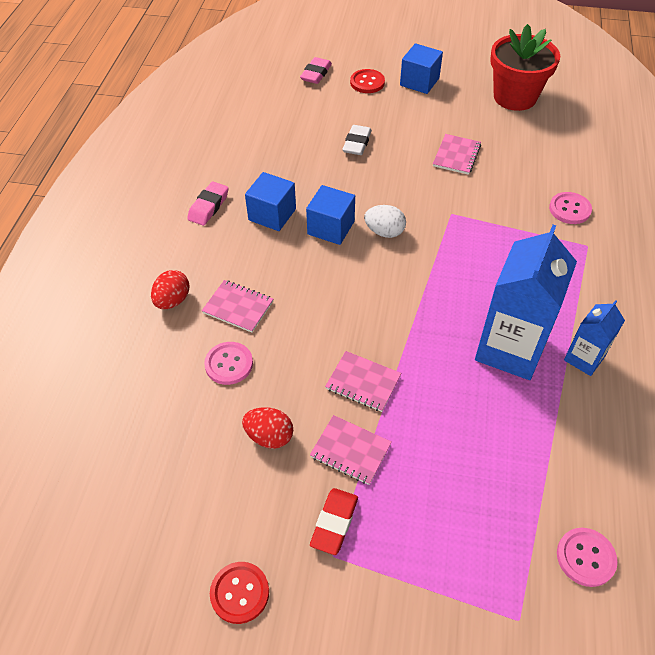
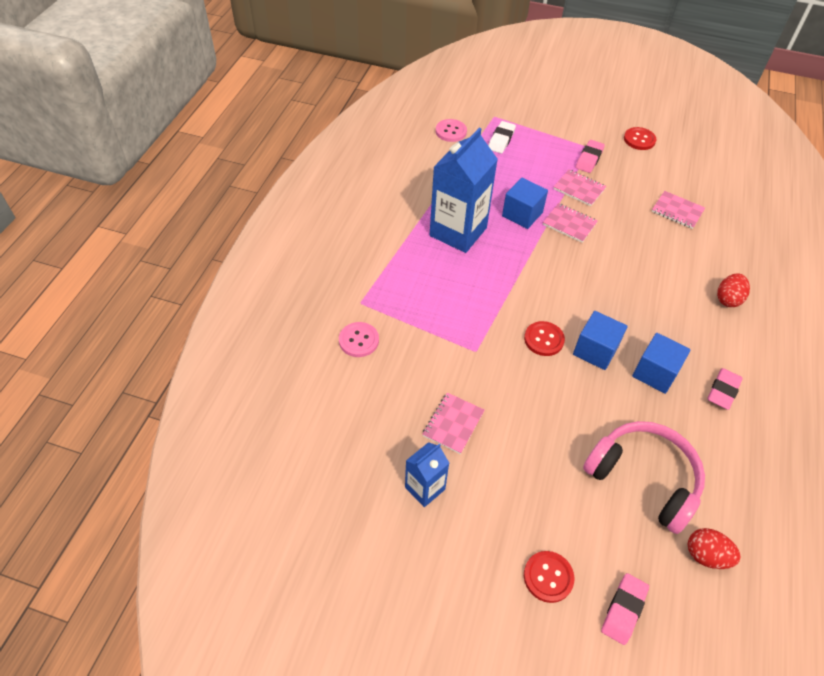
camera: 175 degrees left, 0 degrees up
(229, 364) = (669, 247): pink button -> none
(238, 307) = (671, 287): pink notebook -> pink notebook (677, 211)
(269, 436) = (632, 202): red egg -> red egg (706, 555)
(294, 138) = (644, 478): none -> pink headphones
(334, 523) = (589, 159): red eraser -> pink eraser
(357, 143) = (566, 459): white eraser -> white eraser (501, 140)
(384, 232) = (544, 339): white egg -> red button
(419, 82) = (473, 567): blue cube -> blue cube (522, 214)
(515, 97) = (351, 514): red flower pot -> none
(584, 358) = (406, 219): blue carton -> blue carton (425, 488)

